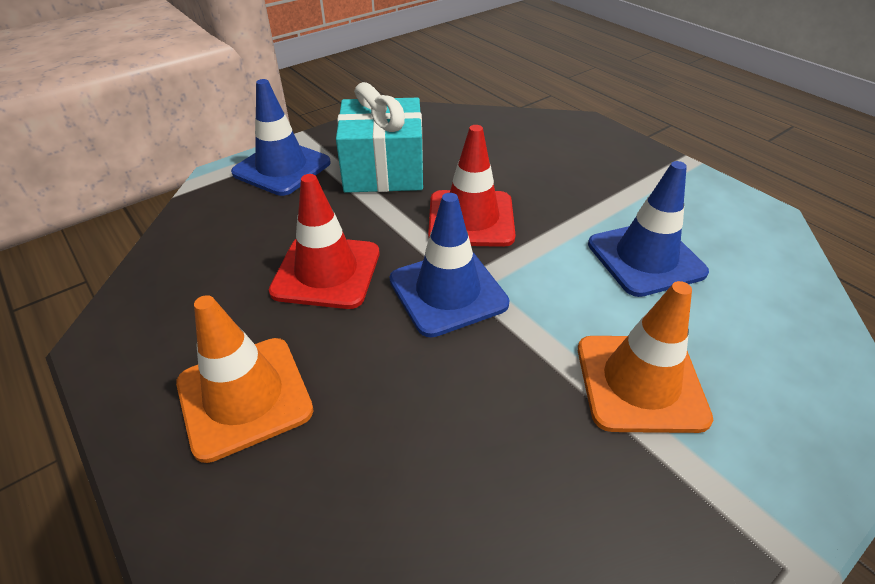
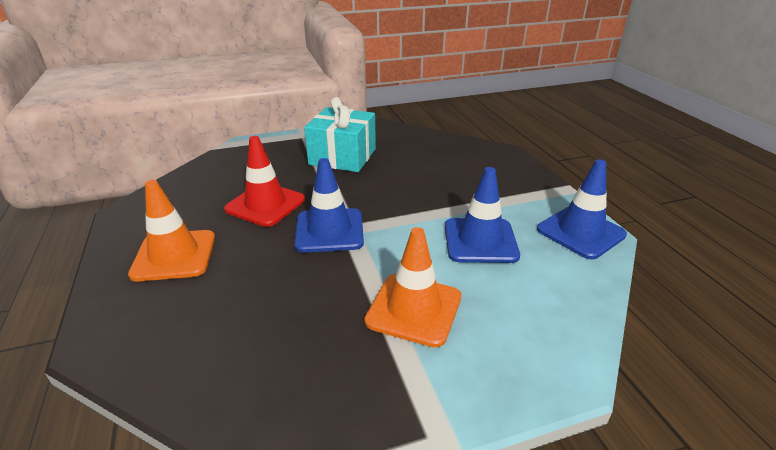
camera: 20 degrees right, 10 degrees down
(282, 168) = (281, 145): blue traffic cone -> blue traffic cone (580, 232)
(471, 219) = (377, 194): red traffic cone -> none

